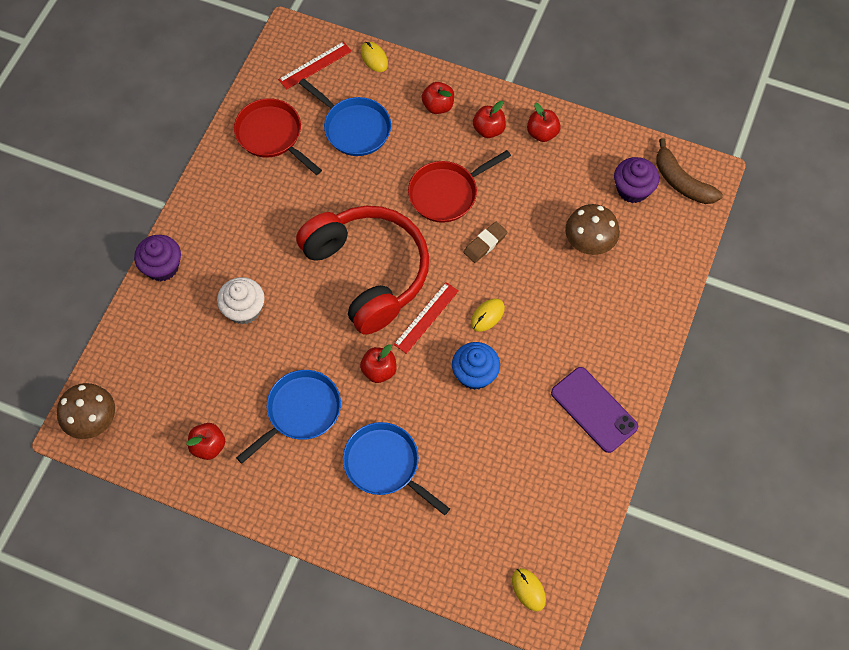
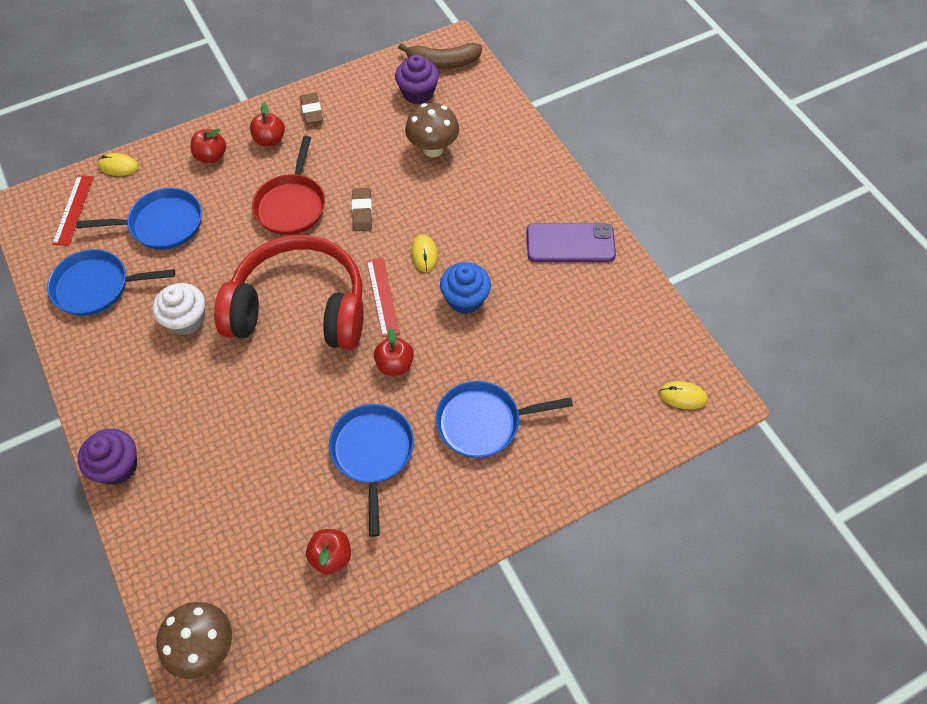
camera: 50 degrees left, 5 degrees down
(244, 309) = (231, 428): white cupcake -> white cupcake (186, 320)
(272, 135) = (96, 286): red pan -> blue pan
(542, 133) = (312, 111): red apple -> brown eraser

